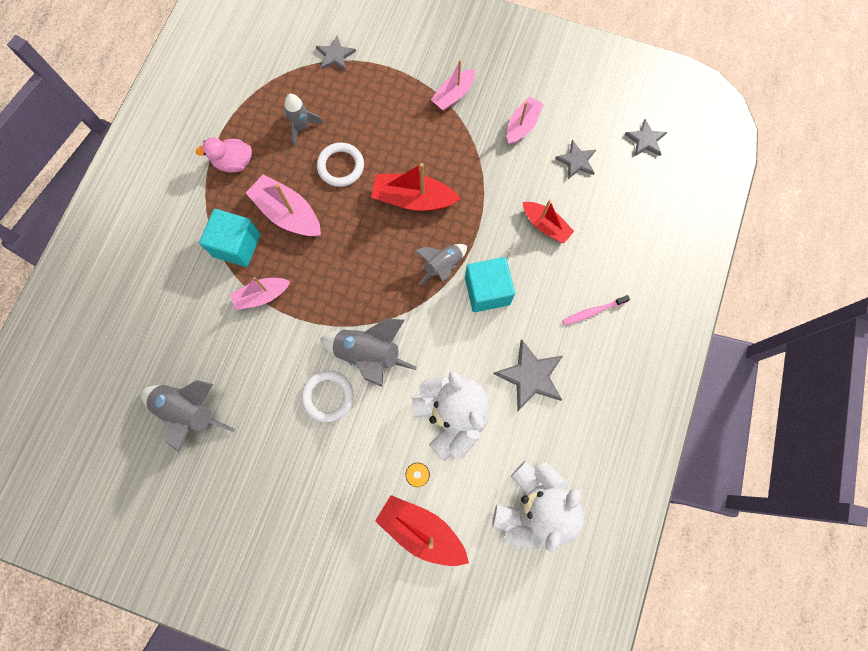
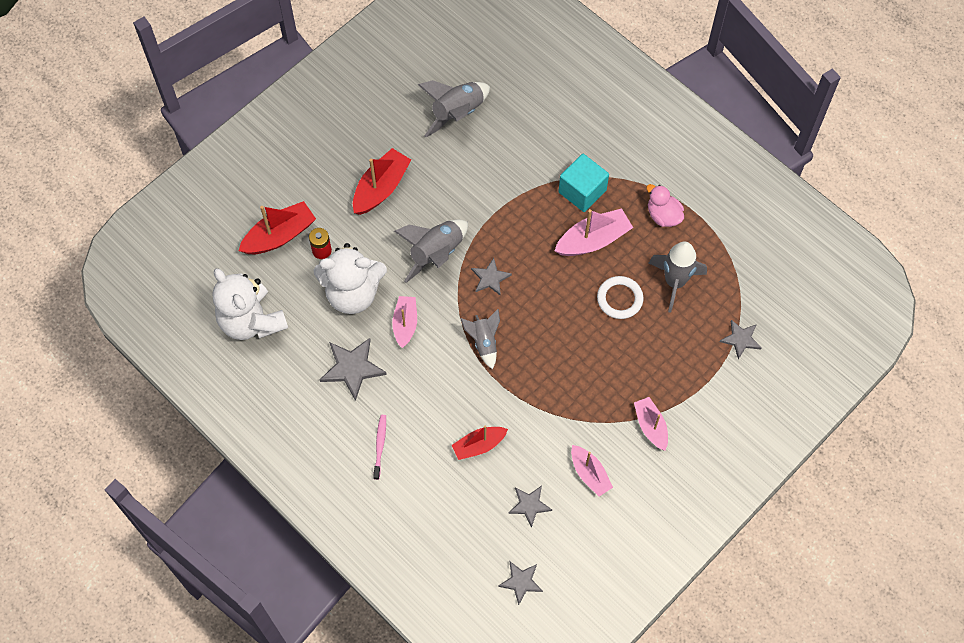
camera: 115 degrees right, 10 degrees down
(234, 162) = (663, 215): pink duck -> pink duck turned 60 degrees counterclockwise
(262, 296) = (527, 194): pink boat -> pink boat (405, 324)
(302, 127) = (674, 282): grey rocket -> grey rocket, size x1.54
(328, 396) = (417, 211): white ring -> none
(372, 290) = (490, 278): none -> grey star
(413, 199) = (559, 345): red boat -> red boat (381, 188)
(487, 291) = (443, 368): turquoise cube -> none

